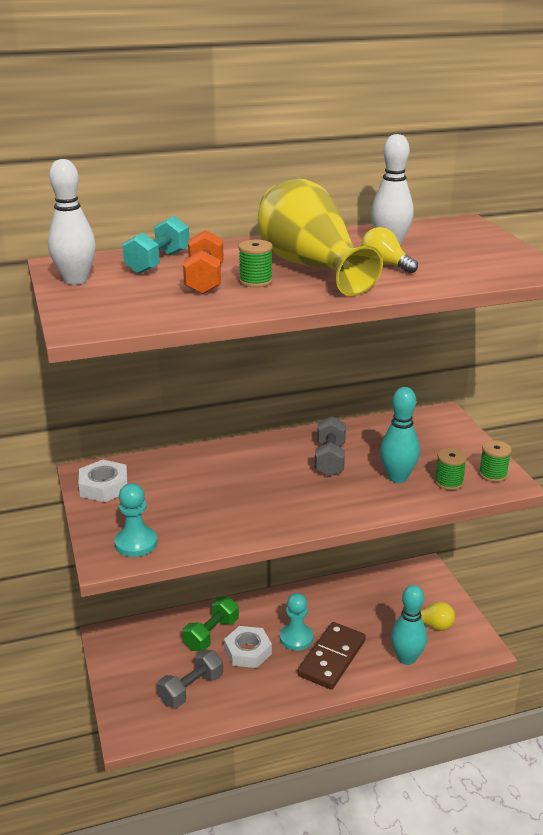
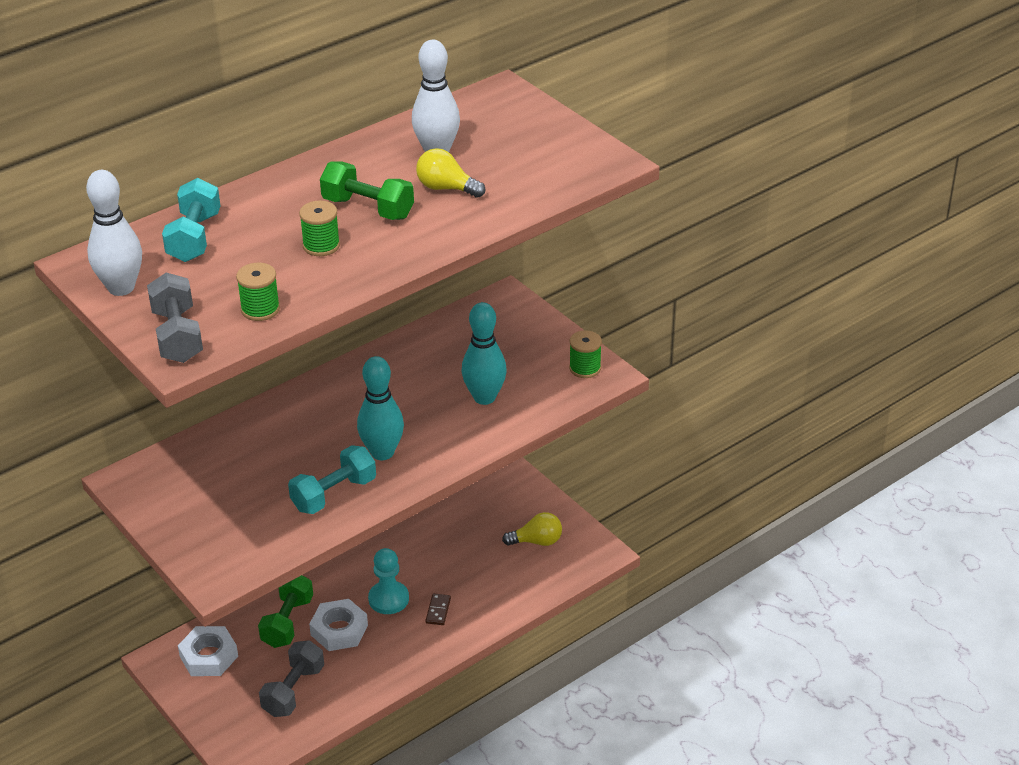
camera: 20 degrees left, 10 degrees up
(104, 486) = (158, 493): white nut -> white nut (209, 656)
(136, 543) = (236, 552): turquoise pawn -> none
(204, 280) = (265, 256): orange dumbbell -> none
(239, 519) = (334, 494): none -> turquoise dumbbell
(310, 267) = (368, 208): yellow vase -> green dumbbell
(330, 459) = (401, 392): grey dumbbell -> grey dumbbell (177, 336)
(331, 658) = (438, 611): brown domino -> brown domino, size x0.41
(406, 658) = (521, 588): turquoise bowling pin -> turquoise bowling pin (382, 452)
(448, 482) = (541, 390): green spool -> green spool (260, 309)

